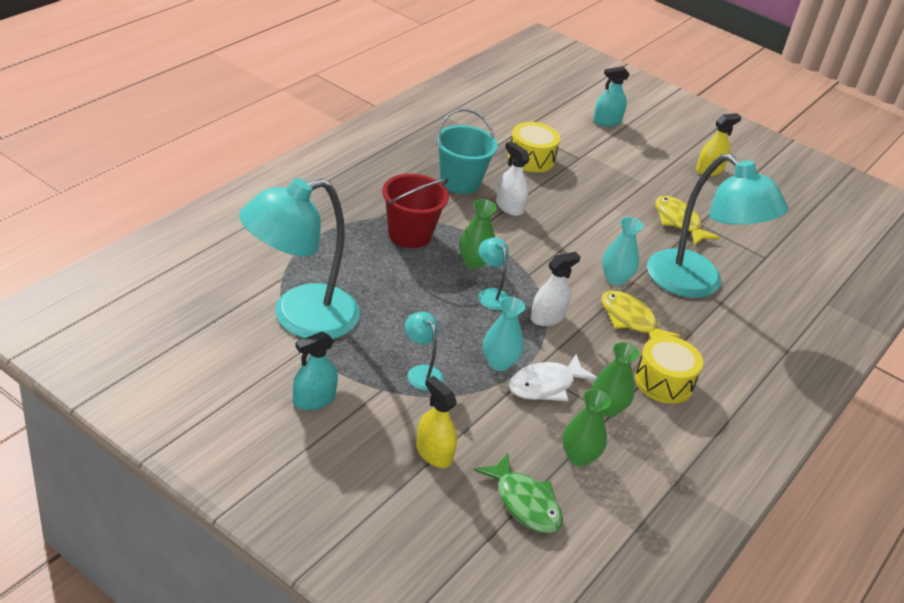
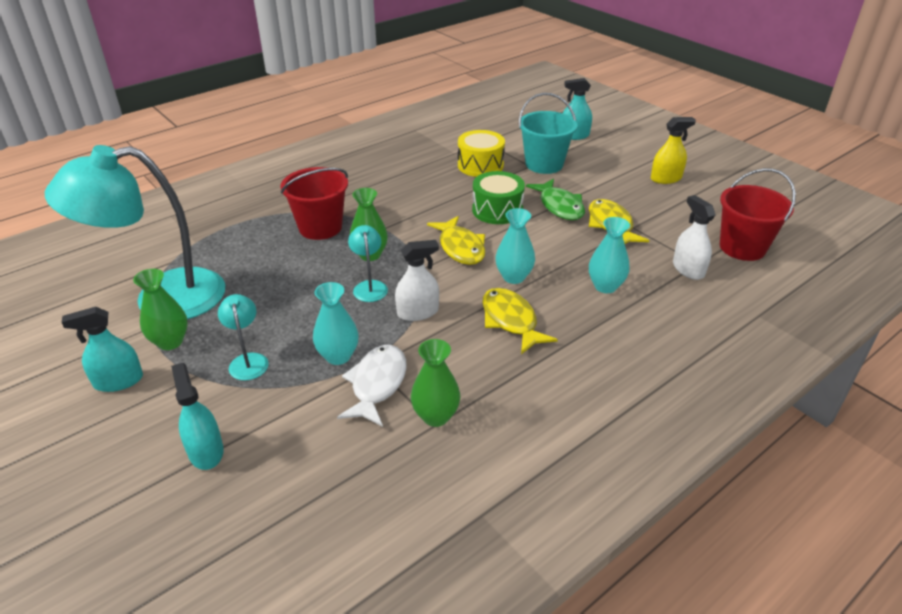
camera: 20 degrees right, 0 degrees up
(433, 453) = (206, 451): yellow spray bottle -> turquoise spray bottle
(460, 182) = (398, 183): turquoise bucket -> turquoise bucket (544, 164)
(509, 207) = (435, 206): white spray bottle -> white spray bottle (688, 269)
(524, 503) = (274, 523): green fish -> green fish (559, 206)
(546, 385) = (377, 384): white fish -> white fish turned 120 degrees clockwise
(554, 251) = (460, 247): none -> yellow fish
(570, 209) = (497, 210): none -> green drum
(579, 457) = (371, 472): green vase -> green vase (170, 342)
(664, 382) = (518, 391): yellow drum -> none
(696, 283) = (605, 286): turquoise lamp -> turquoise vase
(796, 240) = (742, 247): none -> red bucket

